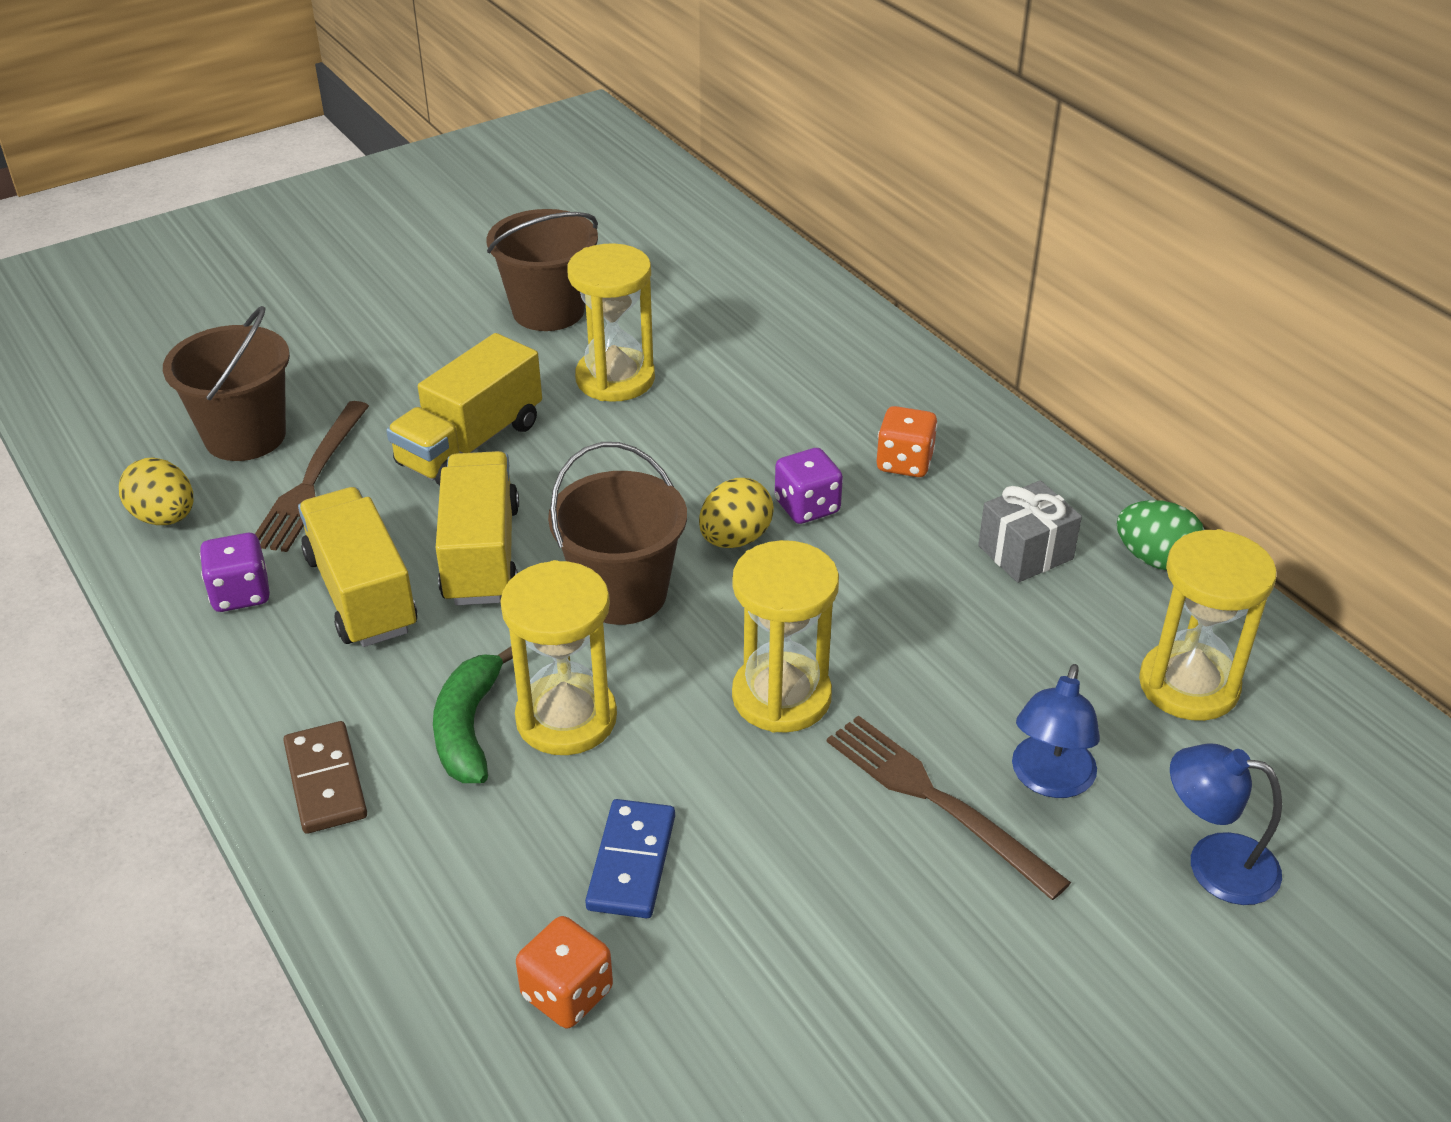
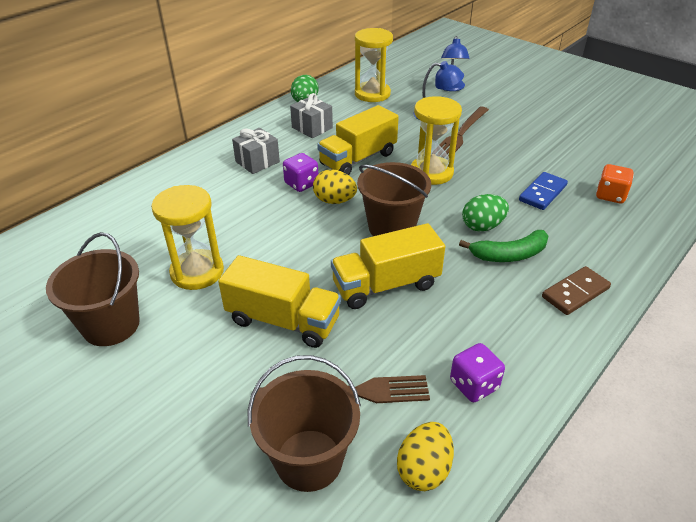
camera: 105 degrees left, 0 degrees up
(362, 593) = (442, 325): yellow truck -> yellow truck (358, 159)
(566, 718) = (482, 226): yellow hourglass -> green egg
(631, 862) = (542, 193): blue domino -> blue domino turned 45 degrees counterclockwise
(904, 463) = (257, 162): orange dice -> grey gift

